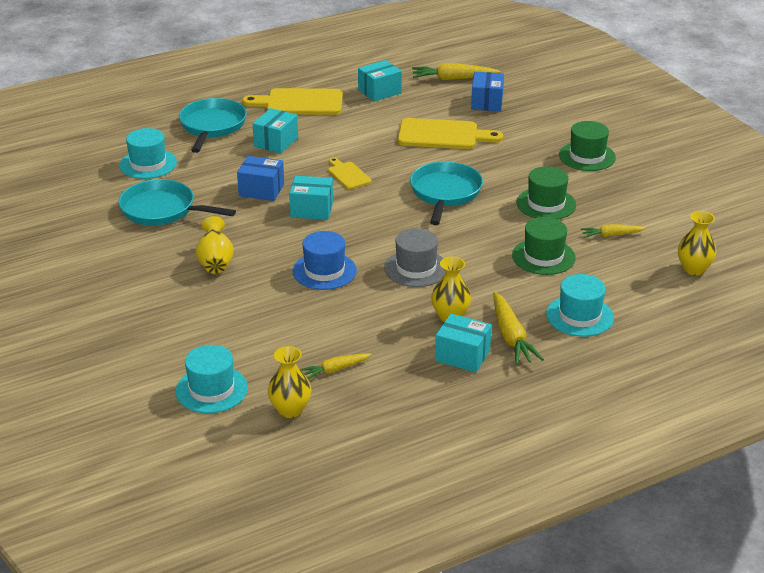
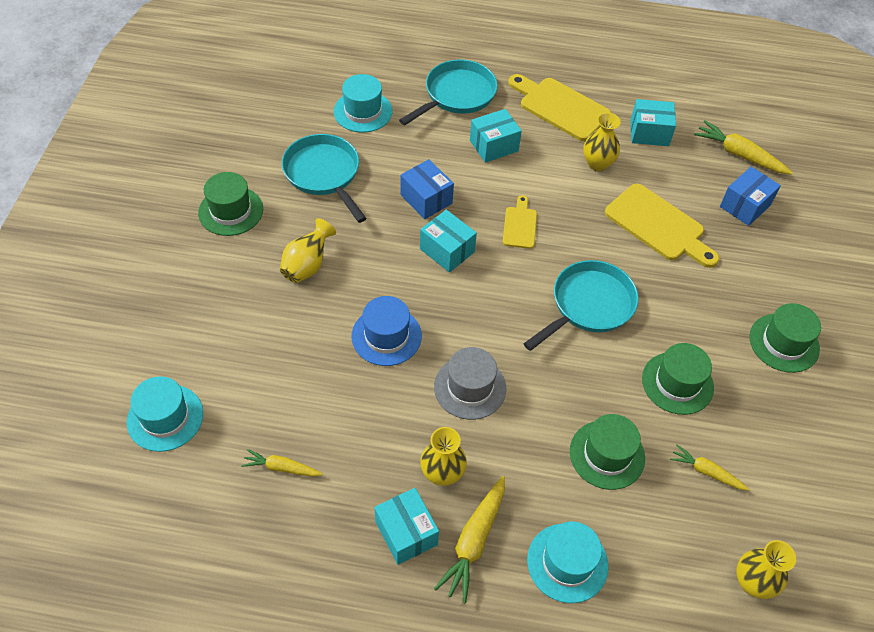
camera: 35 degrees right, 20 degrees up
(112, 261) = (231, 211): none -> green hat
(290, 410) = (201, 490): yellow vase -> yellow vase (597, 164)

